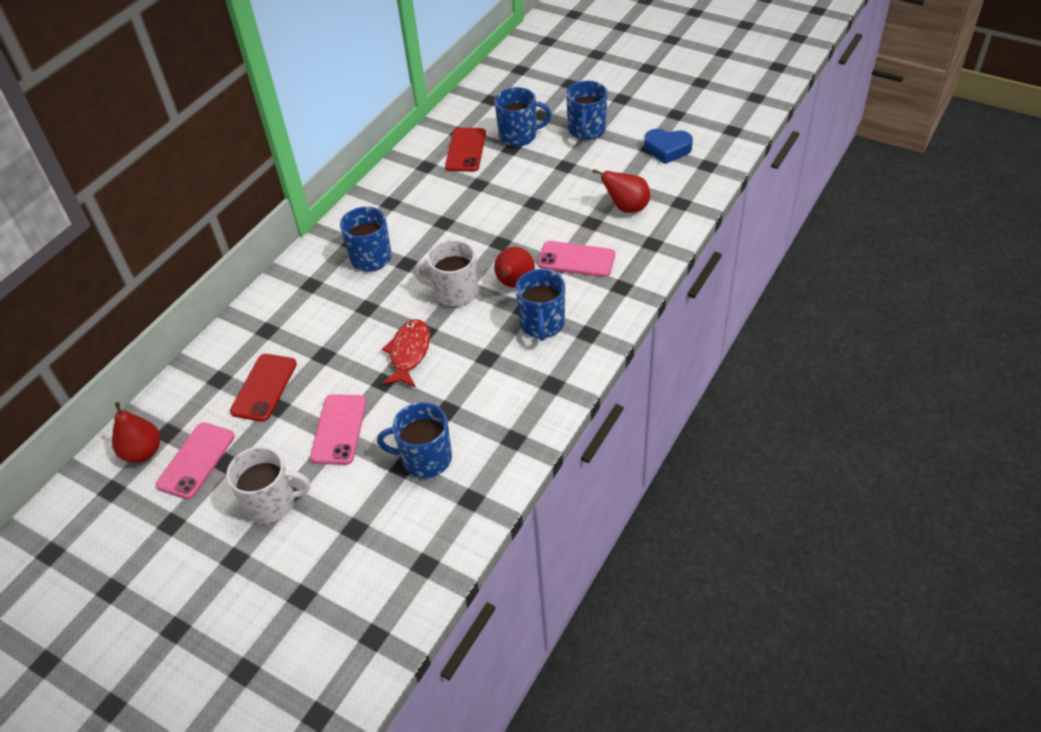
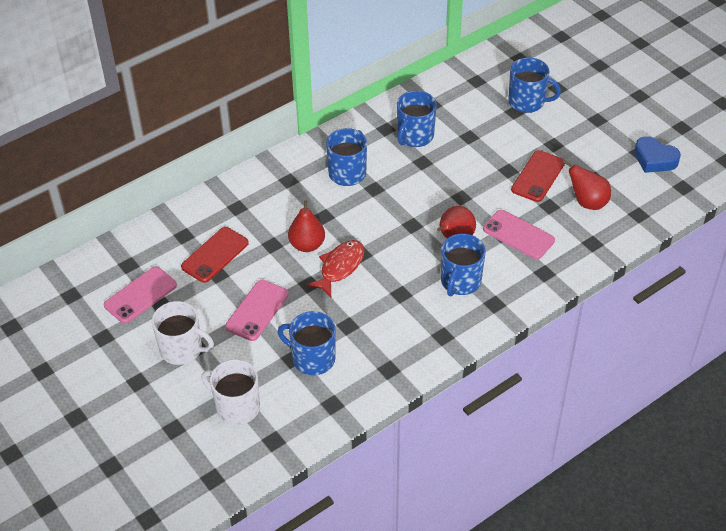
camera: 20 degrees right, 0 degrees up
(143, 452) = (105, 274): red pear -> red pear (307, 245)
(454, 292) = (401, 228): white mug -> white mug (236, 407)
(466, 150) = (474, 100): red phone -> red phone (538, 176)
(586, 130) = (591, 116): blue mug -> blue mug (415, 136)

